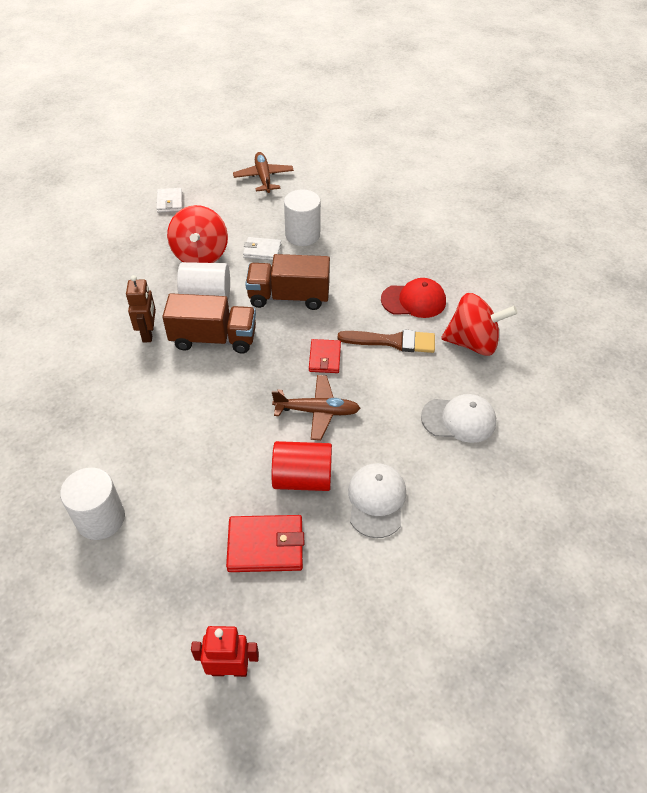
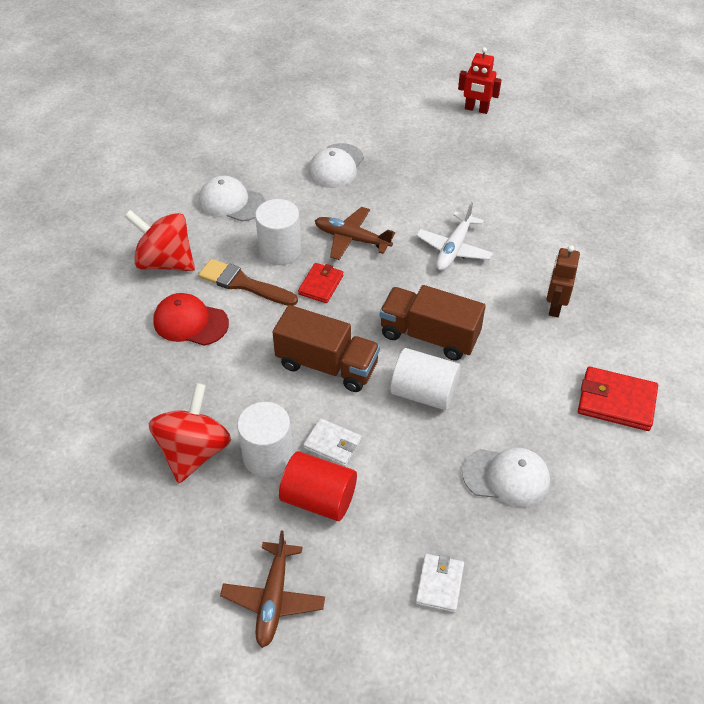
camera: 160 degrees left, 0 degrees up
(100, 518) = (559, 206): white cylinder -> white cylinder (280, 250)
(135, 260) = (506, 477): none -> white cap
(148, 333) = (500, 361): brown robot -> brown robot (555, 306)
(200, 255) = (416, 460): red spinning top -> red spinning top (194, 451)
(211, 428) = (453, 249): none -> white plane
(265, 545) = (432, 160): red wallet -> red wallet (616, 401)
(302, 478) = (387, 193): red cylinder -> red cylinder (319, 498)

